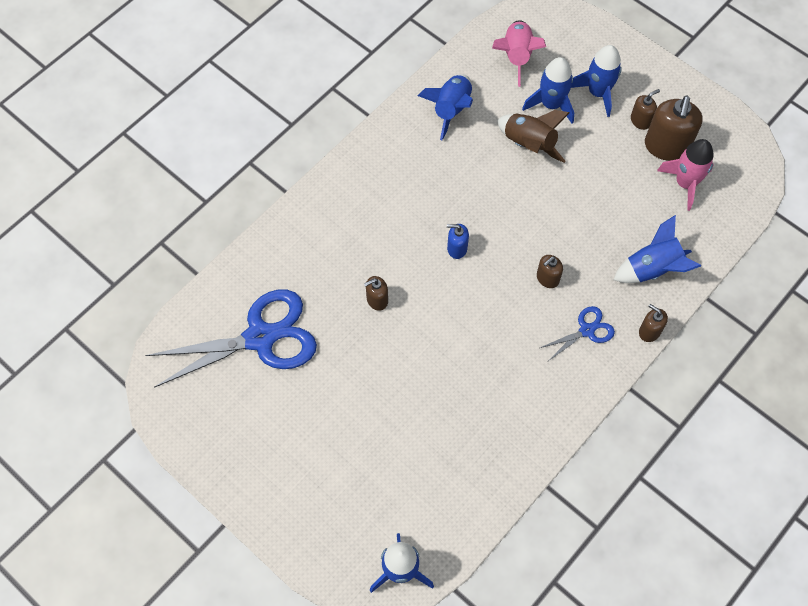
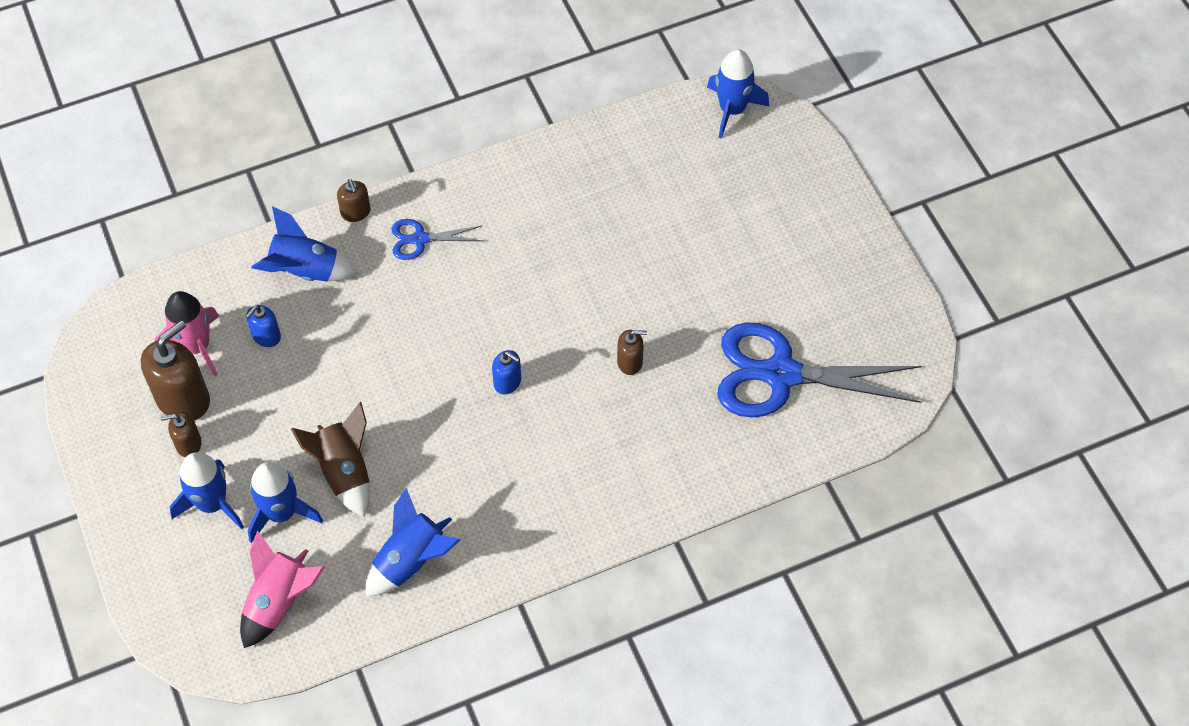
camera: 155 degrees left, 5 degrees down
(547, 278) = (426, 308): brown soap dispenser -> none
(644, 210) = (266, 336): none -> blue soap dispenser

